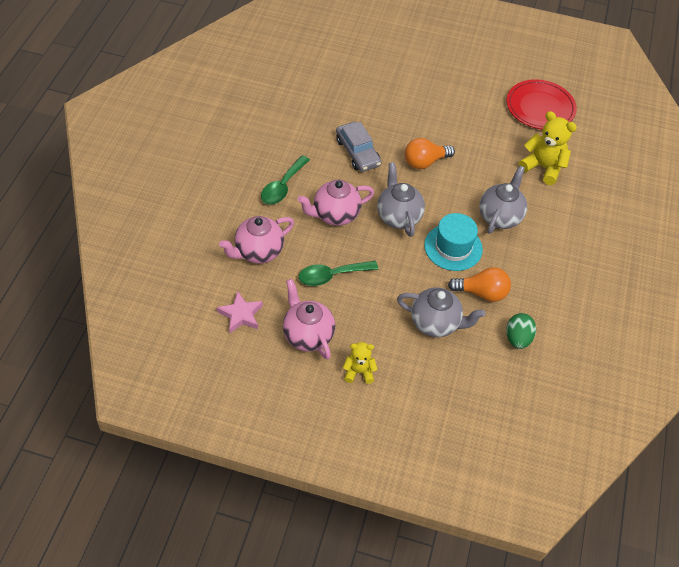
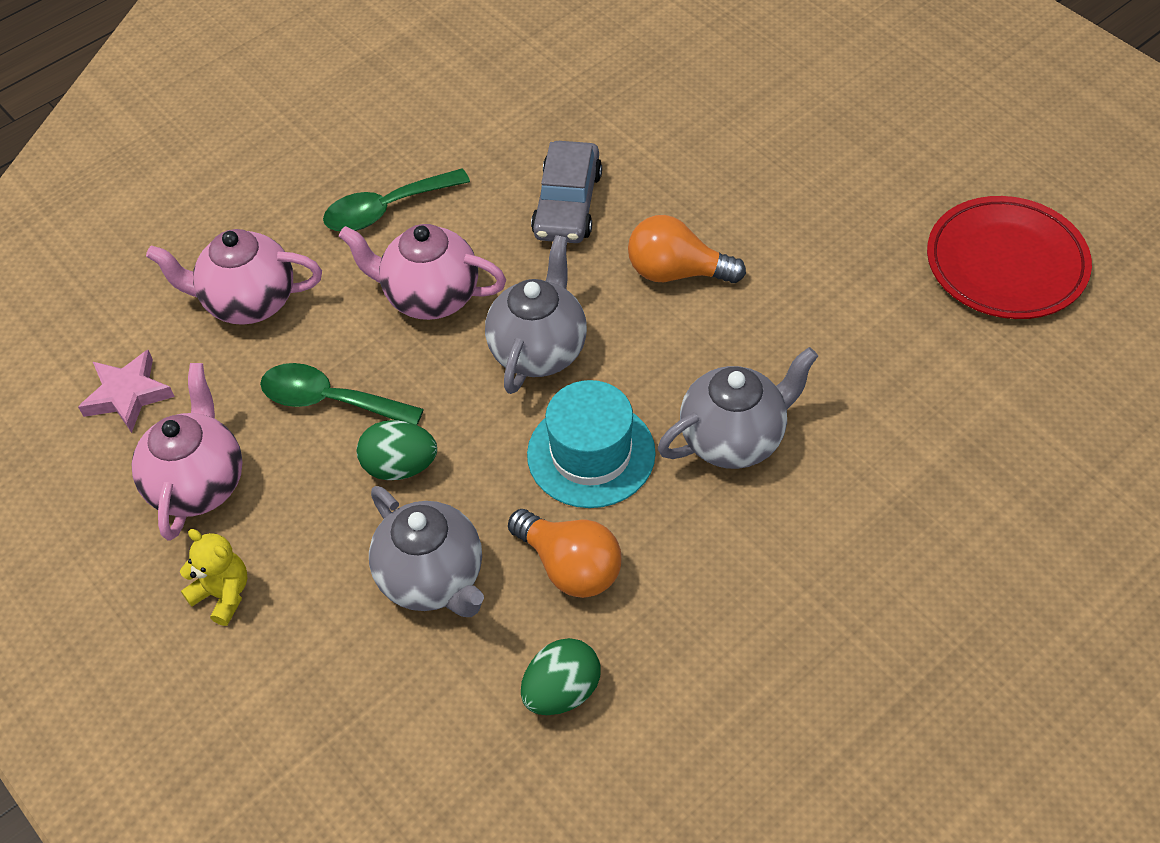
camera: 40 degrees right, 0 degrees up
(384, 288) = (400, 467): none -> green egg
(543, 167) = (910, 382): yellow teddy bear -> none

